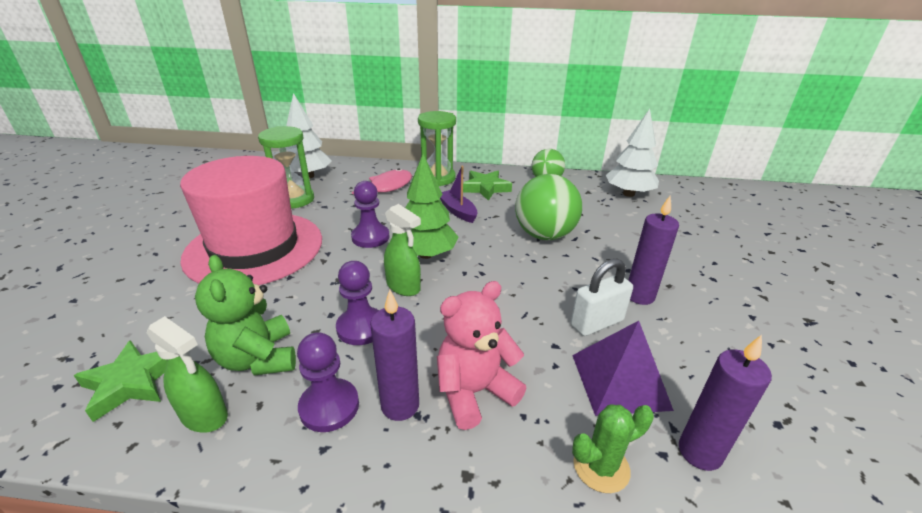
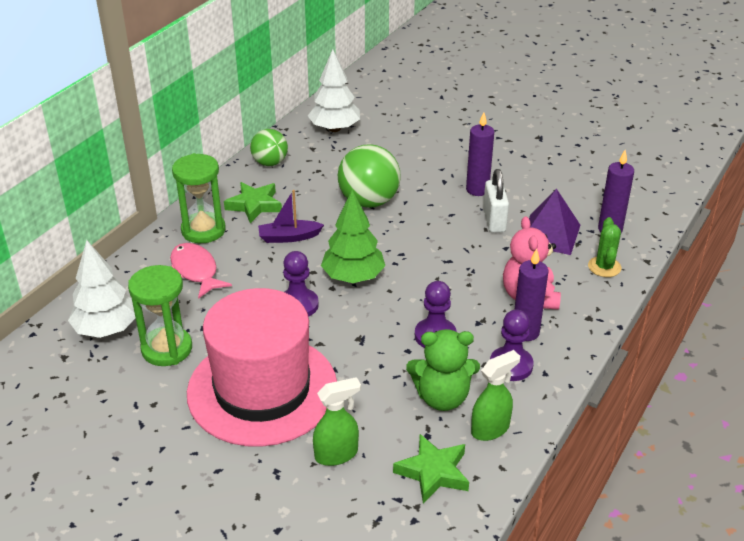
camera: 65 degrees left, 5 degrees up
(403, 287) = (394, 301): green spray bottle -> green spray bottle (337, 454)

